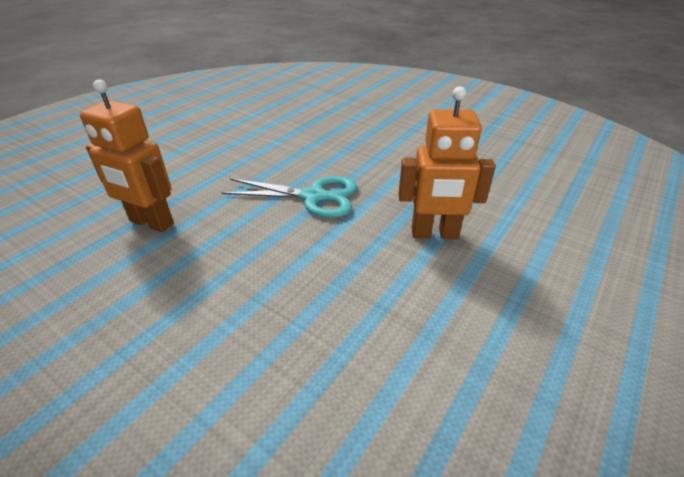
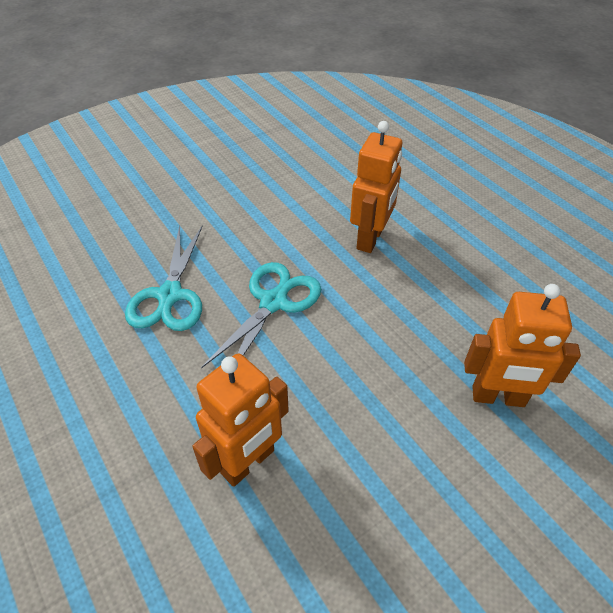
camera: 70 degrees left, 10 degrees up
(250, 383) = (498, 397): none -> orange robot
(296, 151) = (170, 295): none -> turquoise scissors

